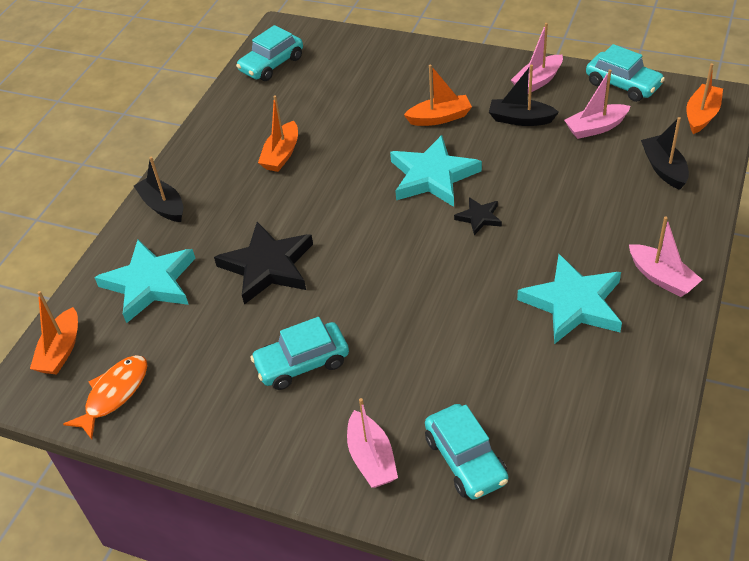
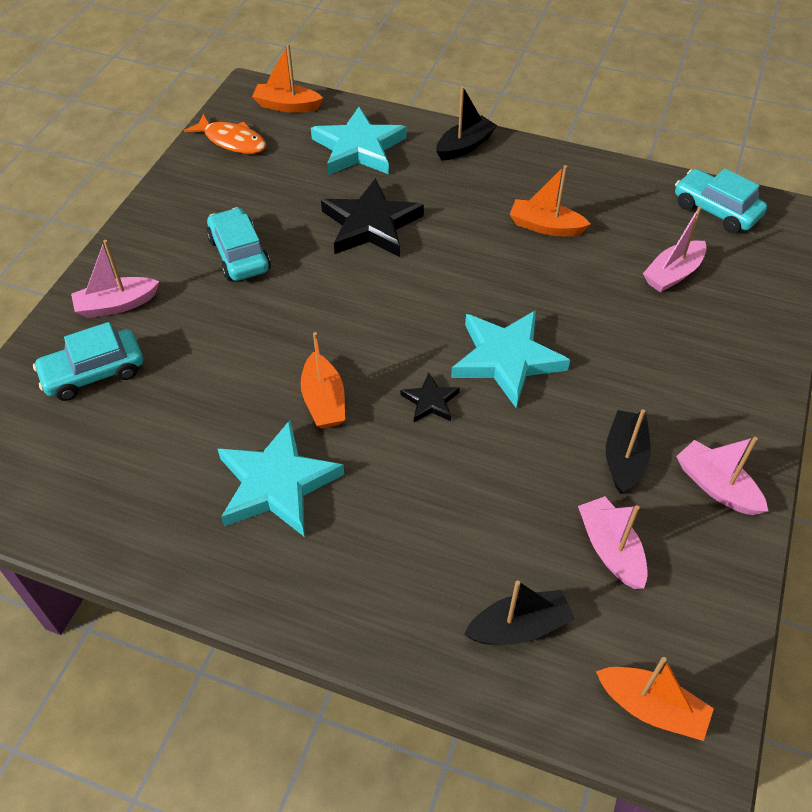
camera: 85 degrees right, 5 degrees up
(439, 118) = (622, 370): orange boat -> orange boat (324, 401)
(623, 84) = (722, 602): turquoise car -> none
(662, 278) = (304, 586): pink boat -> pink boat (672, 274)

